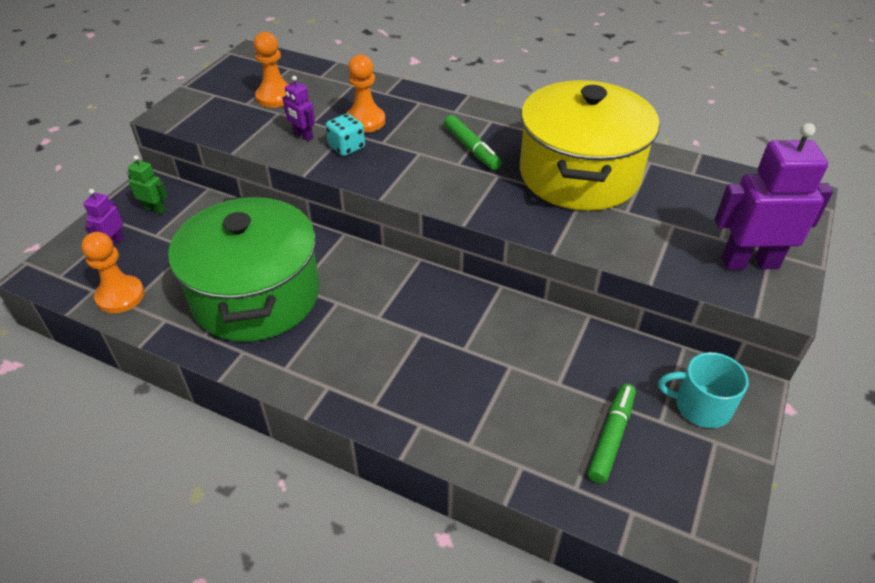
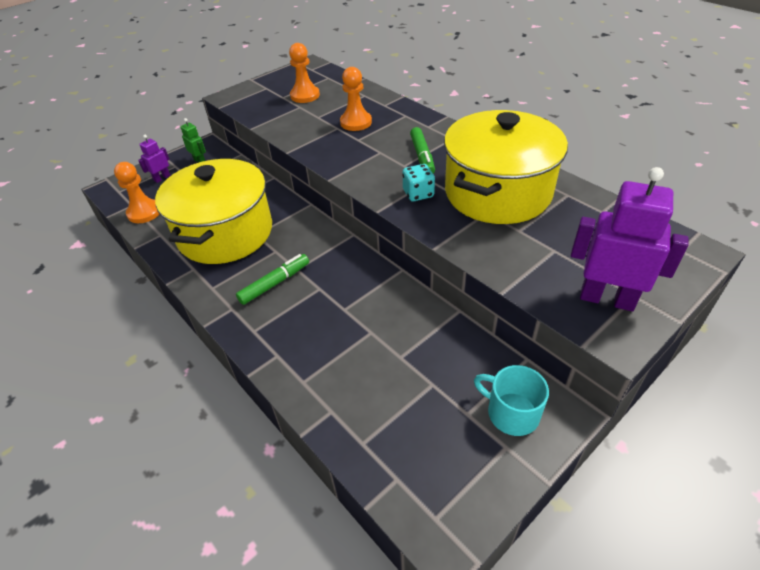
camera: 25 degrees right, 0 degrees up
(256, 296) = (225, 233): green pot -> yellow pot
(303, 135) = (305, 125): purple robot -> none
(347, 147) = (330, 138): turquoise dice -> turquoise dice (418, 194)
(611, 437) = (416, 413): green marker -> green marker (275, 283)

